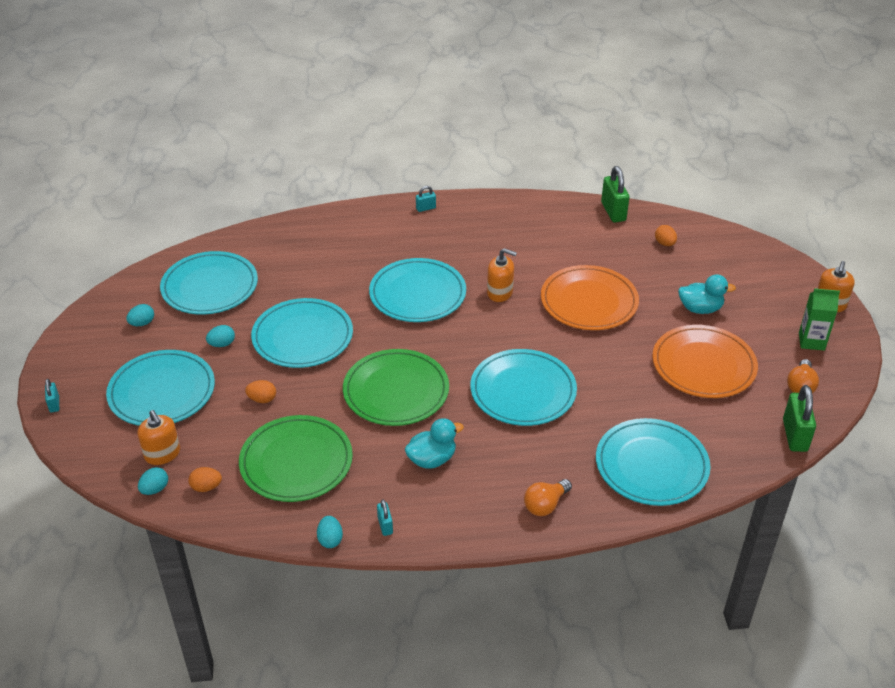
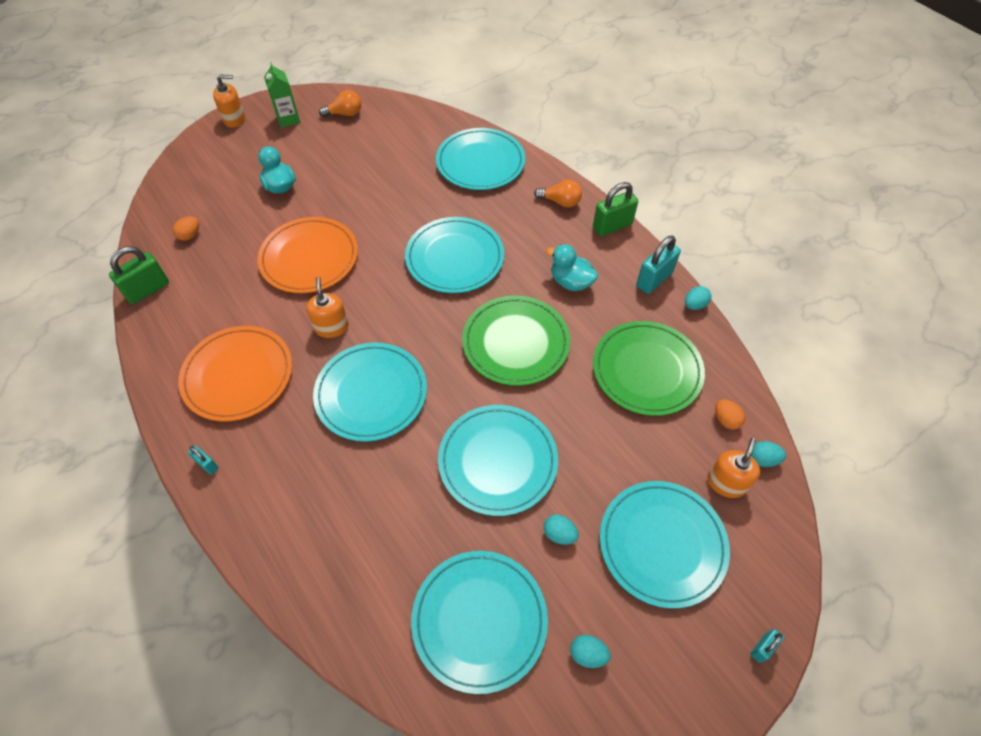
camera: 120 degrees left, 15 degrees up
(262, 399) = (602, 442): orange egg -> none
(385, 525) = (654, 279): turquoise padlock -> turquoise padlock, size x1.92
(703, 365) = (353, 166): orange plate -> orange plate (238, 375)
(794, 435) = (399, 106): green padlock -> green padlock (612, 226)

